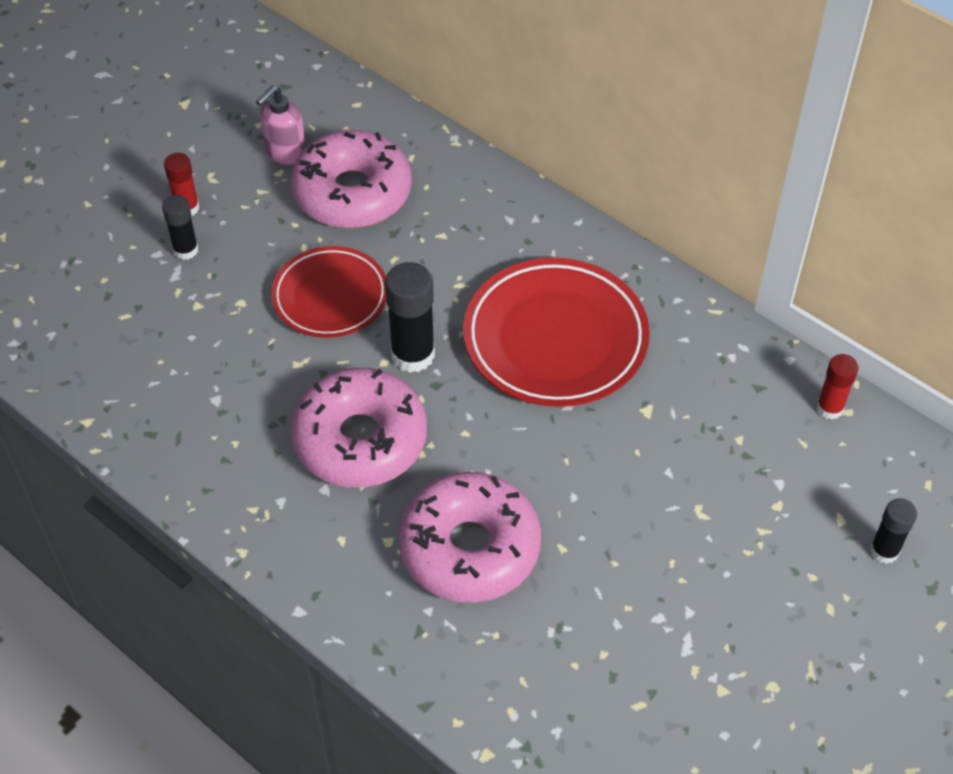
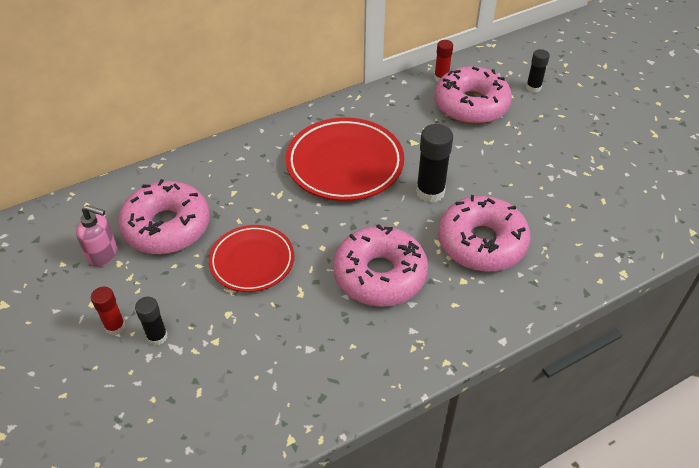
camera: 70 degrees left, 5 degrees down
(285, 153) = (103, 254): pink soap dispenser -> pink soap dispenser turned 45 degrees counterclockwise
(413, 355) = (324, 231): black glue stick -> black glue stick (430, 192)
(780, 467) = (471, 105): none -> pink donut

